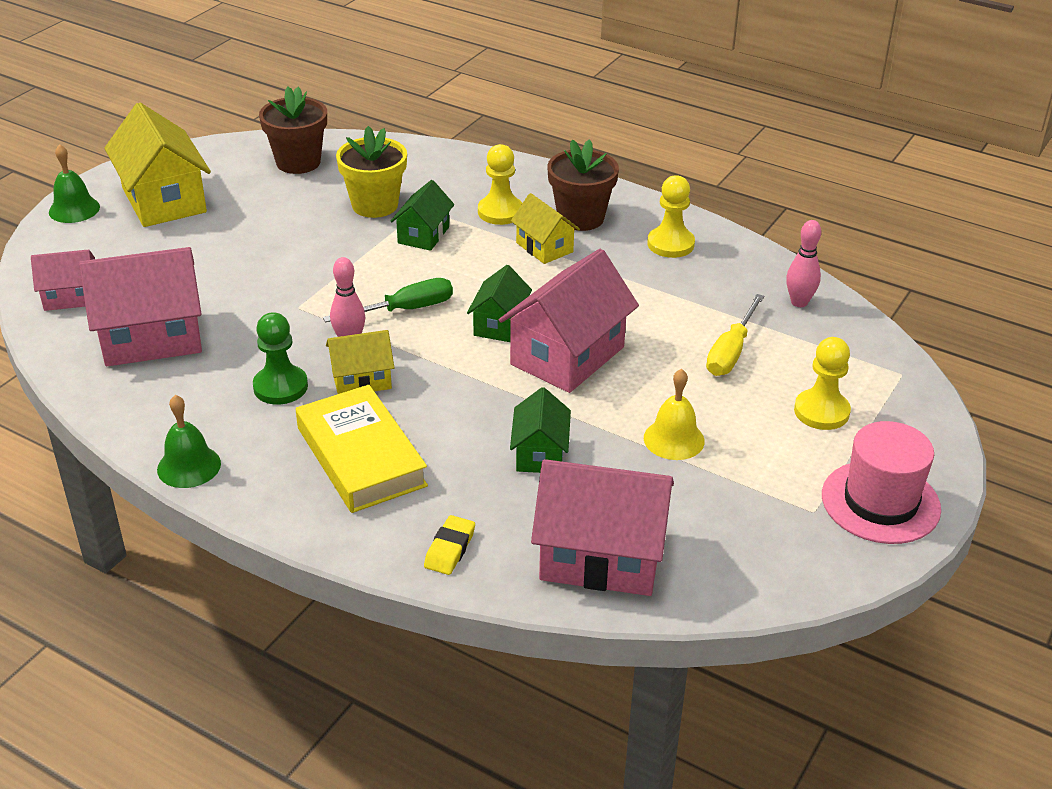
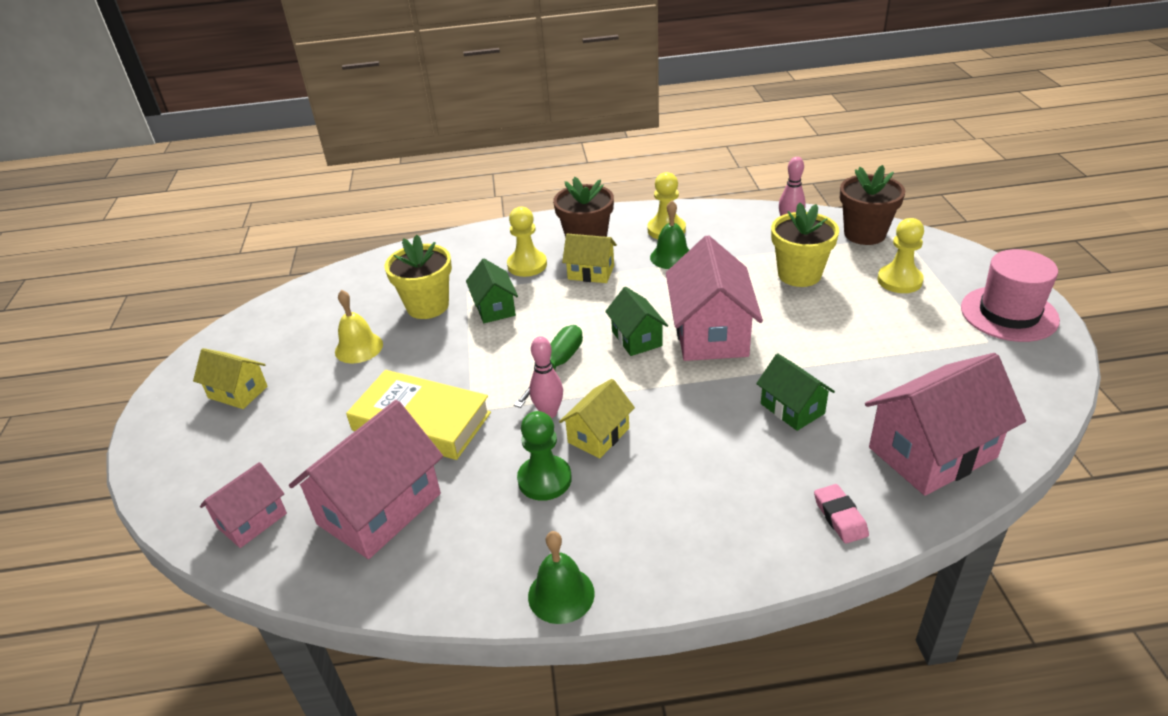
camera: 35 degrees left, 0 degrees up
(74, 209) = (156, 444): green bell -> green bell (671, 257)
(164, 200) = (238, 392): yellow house -> yellow house, size x0.55
(298, 162) = (321, 306): brown flower pot -> brown flower pot (864, 234)
(361, 457) = (681, 492): yellow book -> yellow book (421, 421)
(449, 549) = (840, 517): yellow eraser -> pink eraser
(674, 439) = (852, 347): yellow bell -> yellow bell (359, 348)
(731, 352) = (799, 274): yellow screwdriver -> yellow flower pot

